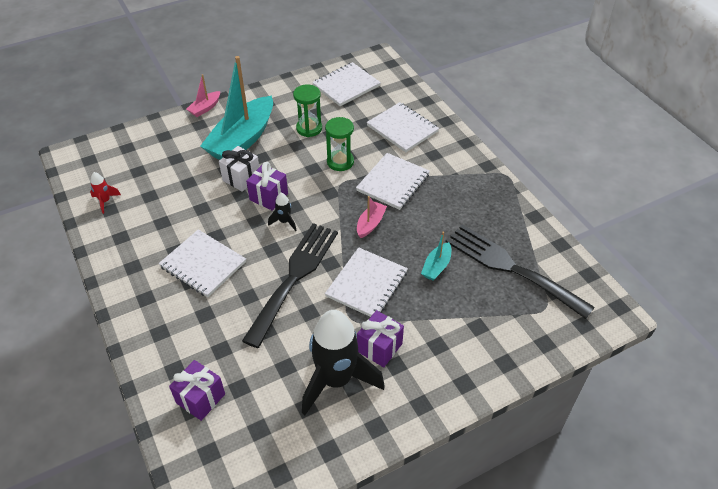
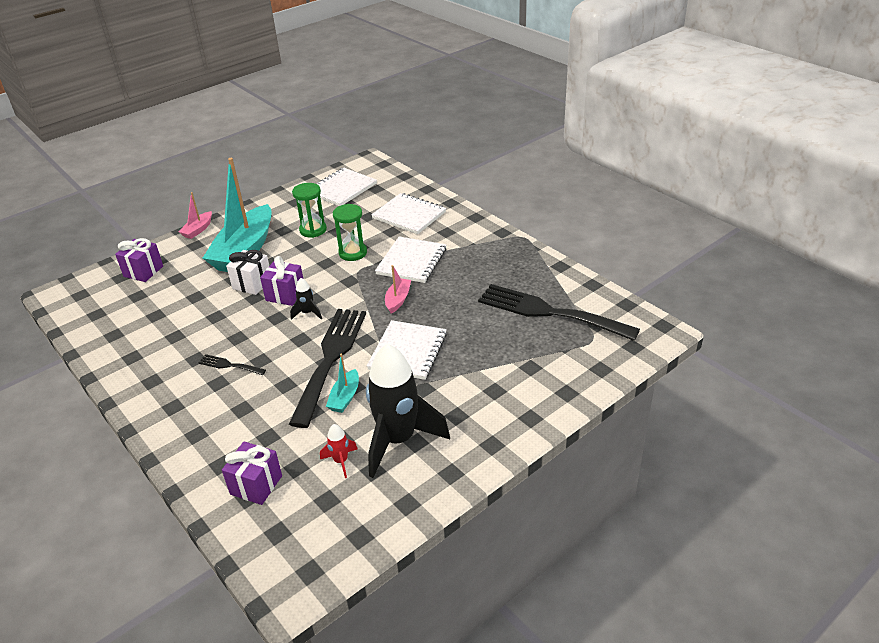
camera: 10 degrees left, 10 degrees down
(105, 201) = (107, 328): red rocket -> red rocket (341, 461)
(203, 264) = (229, 365): white notebook -> black fork
(379, 347) = (436, 403): purple gift -> purple gift (143, 271)
(436, 266) = (475, 324): turquoise boat -> turquoise boat (345, 397)

